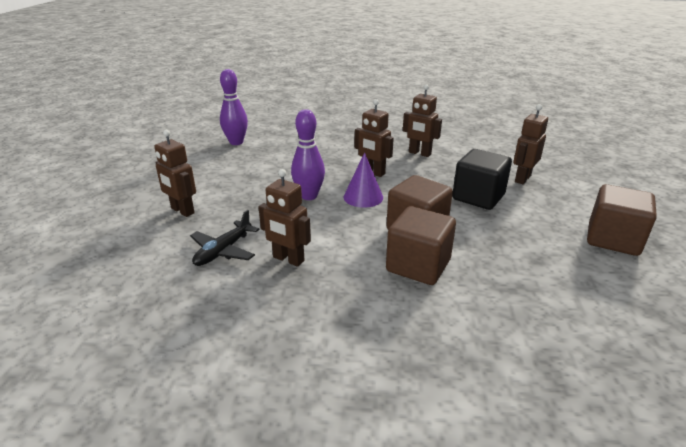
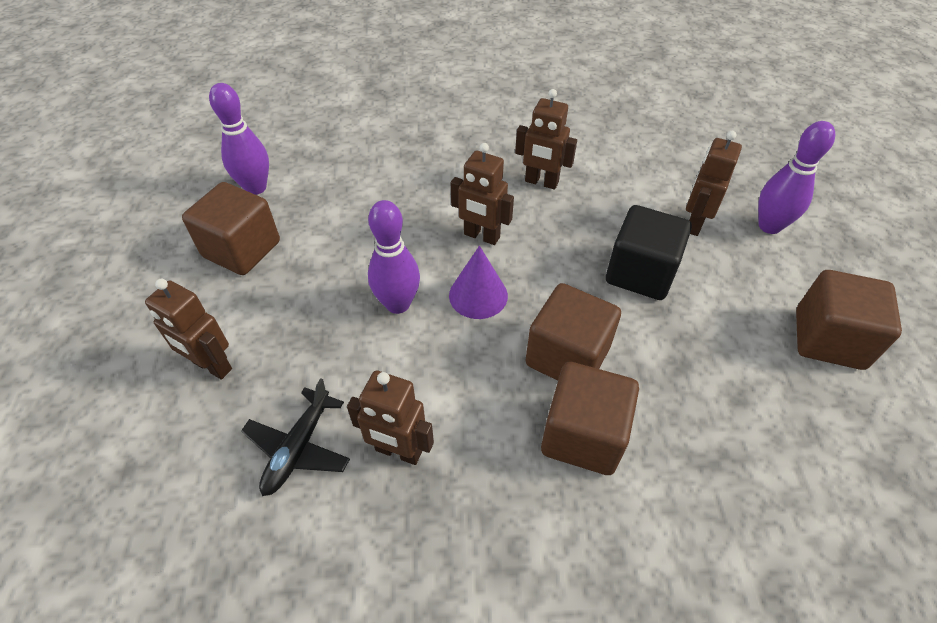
camera: 10 degrees left, 20 degrees up
(218, 166) = (242, 249): none -> brown cube
(577, 184) = (769, 226): none -> purple bowling pin

